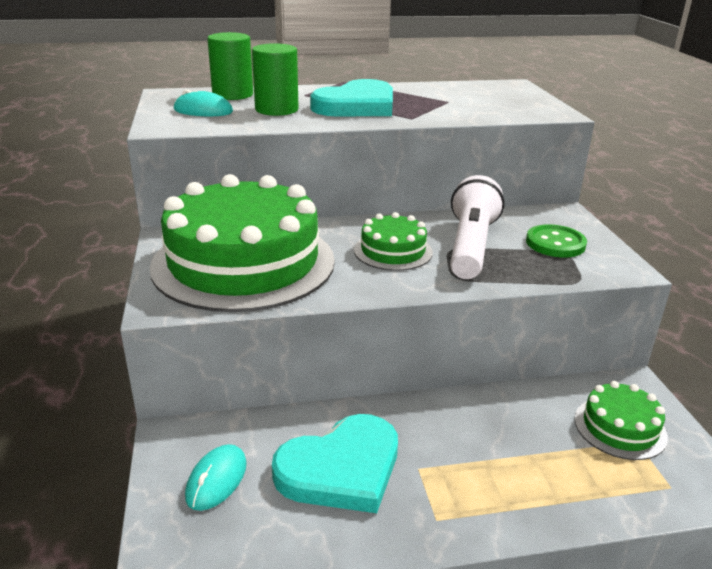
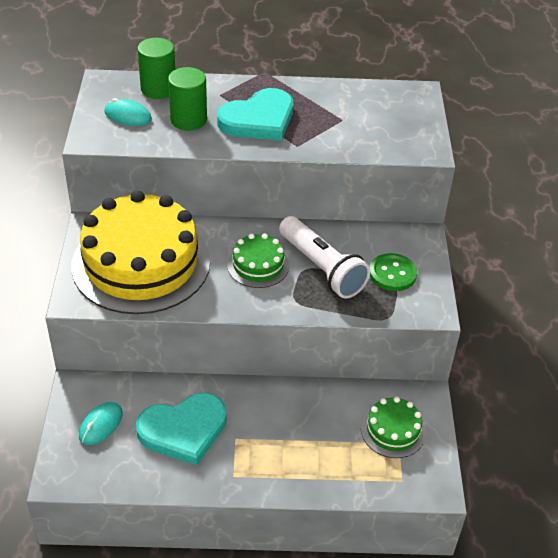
camera: 10 degrees right, 15 degrees up
(243, 262) = (141, 263): green cake -> yellow cake
(470, 246) = (322, 268): white flashlight -> white flashlight turned 120 degrees clockwise

